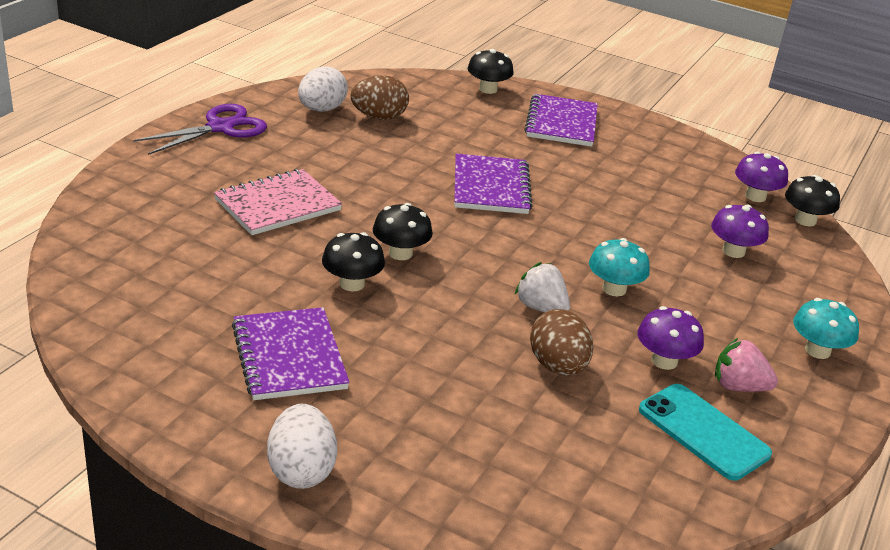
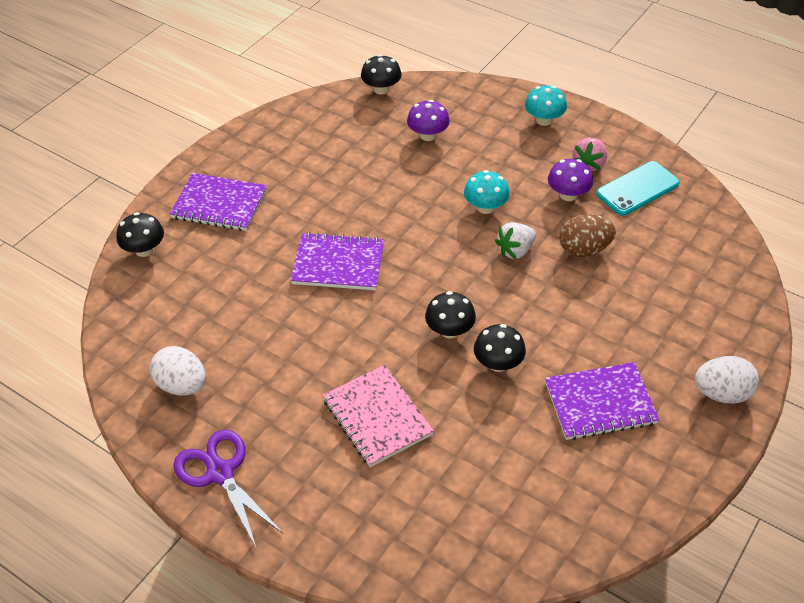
camera: 80 degrees left, 15 degrees up
(379, 117) = (202, 338): brown egg -> none
(755, 196) = (347, 108): purple mushroom -> none

